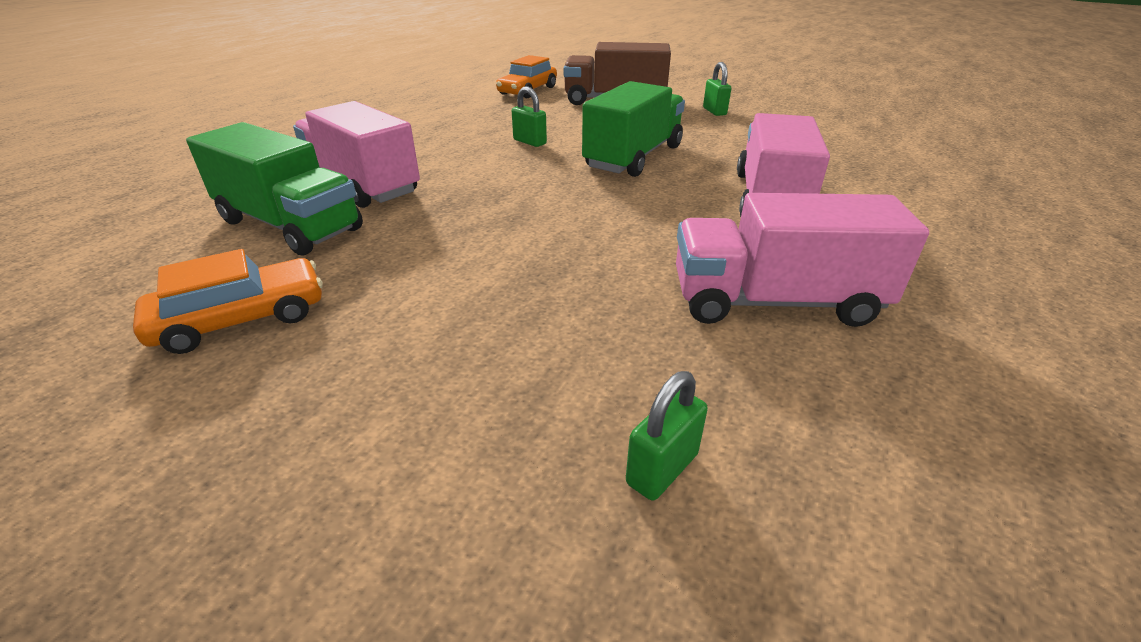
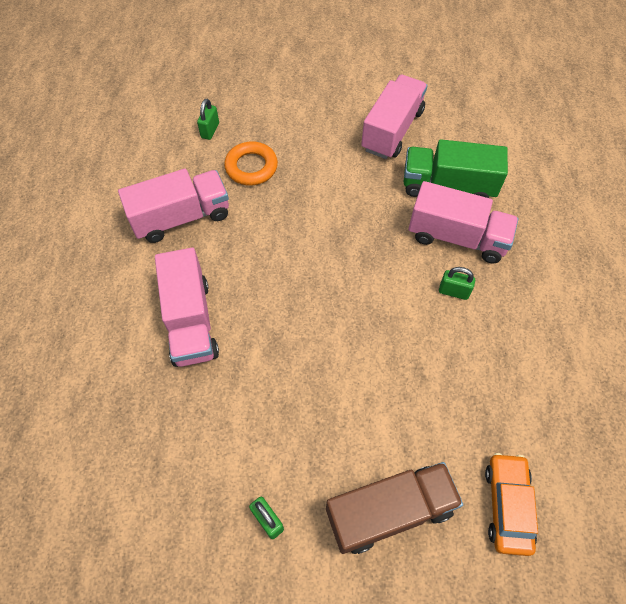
camera: 155 degrees right, 25 degrees up
(241, 319) = (392, 130): orange car -> pink truck
(529, 142) = (402, 351): green padlock -> green padlock (453, 291)
(592, 343) = (251, 167): none -> orange ring
(634, 157) = (305, 355): green truck -> none

